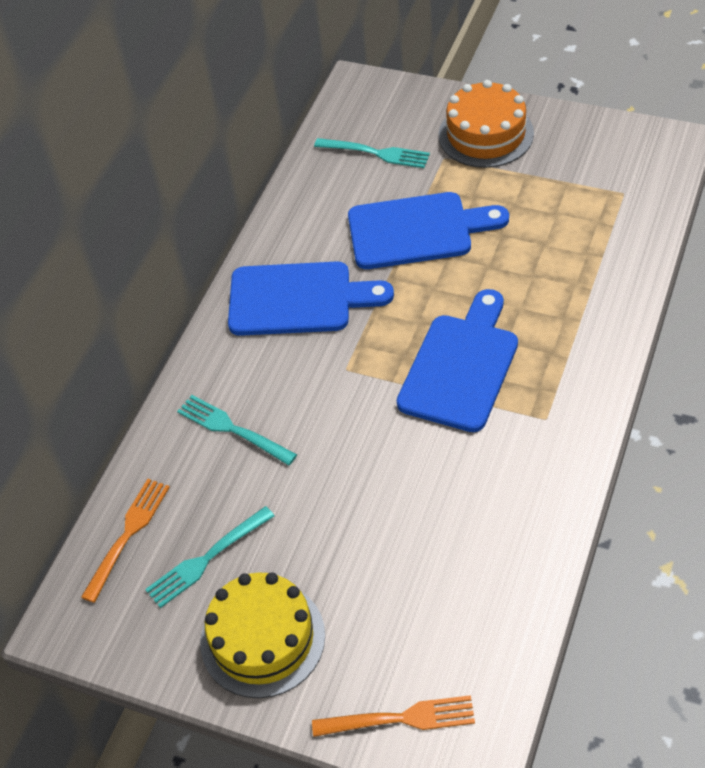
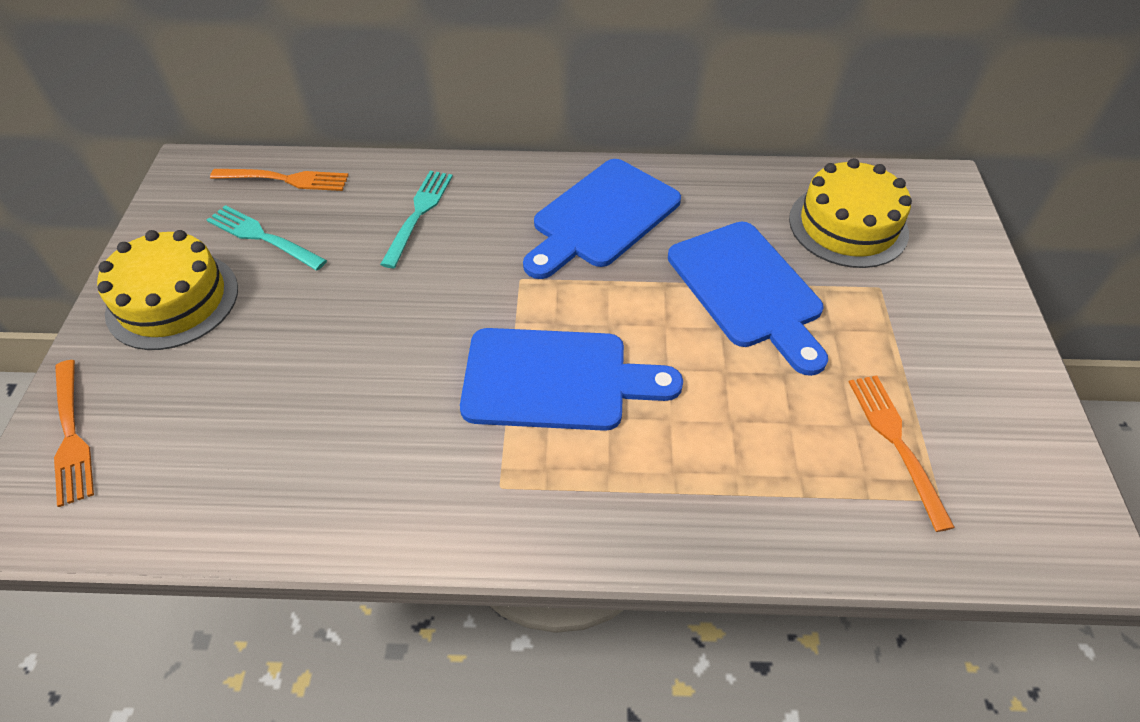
camera: 65 degrees right, 0 degrees up
(298, 299) = (602, 217): blue cutting board -> blue cutting board turned 60 degrees clockwise
(376, 153) = (848, 225): turquoise fork -> yellow cake
(486, 134) = (947, 318): orange cake -> none
(577, 197) = (896, 443): none -> orange fork

